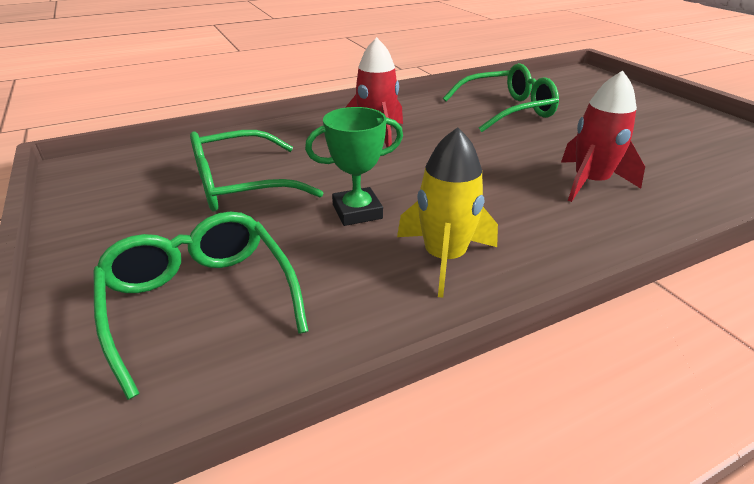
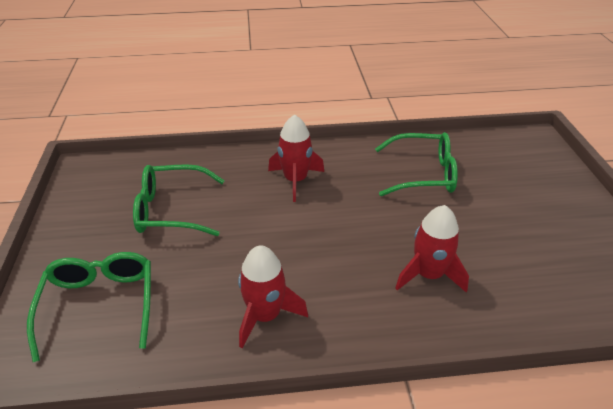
camera: 20 degrees right, 5 degrees up
(357, 212) = (234, 256): green trophy -> none
(444, 258) = (265, 315): yellow rocket -> red rocket

